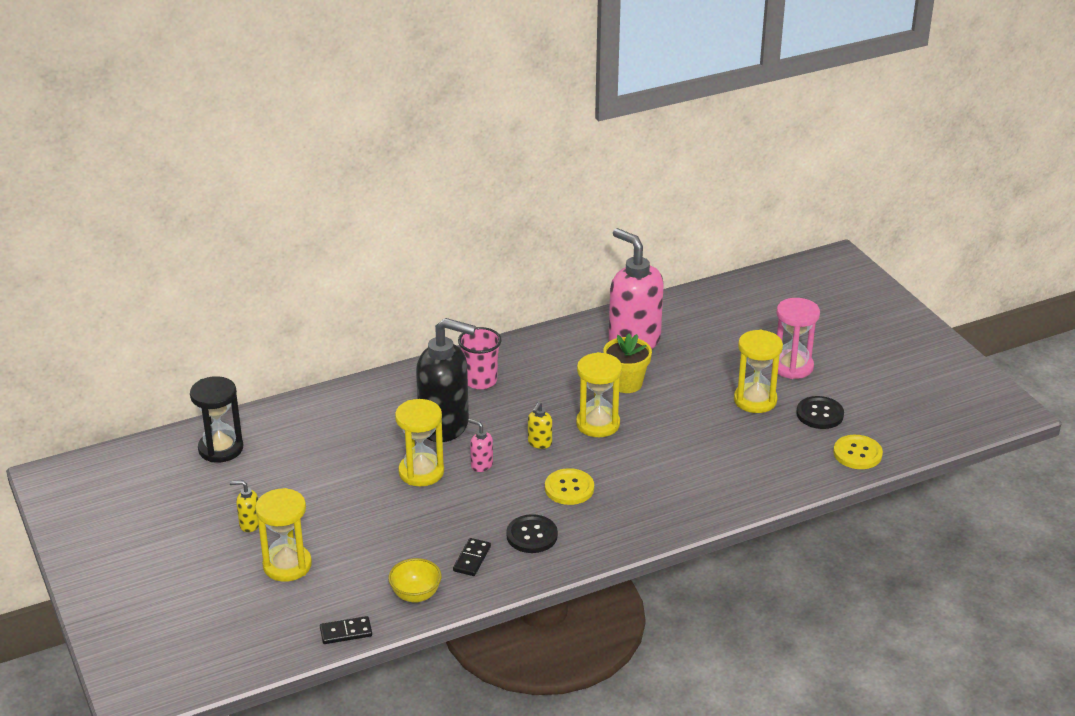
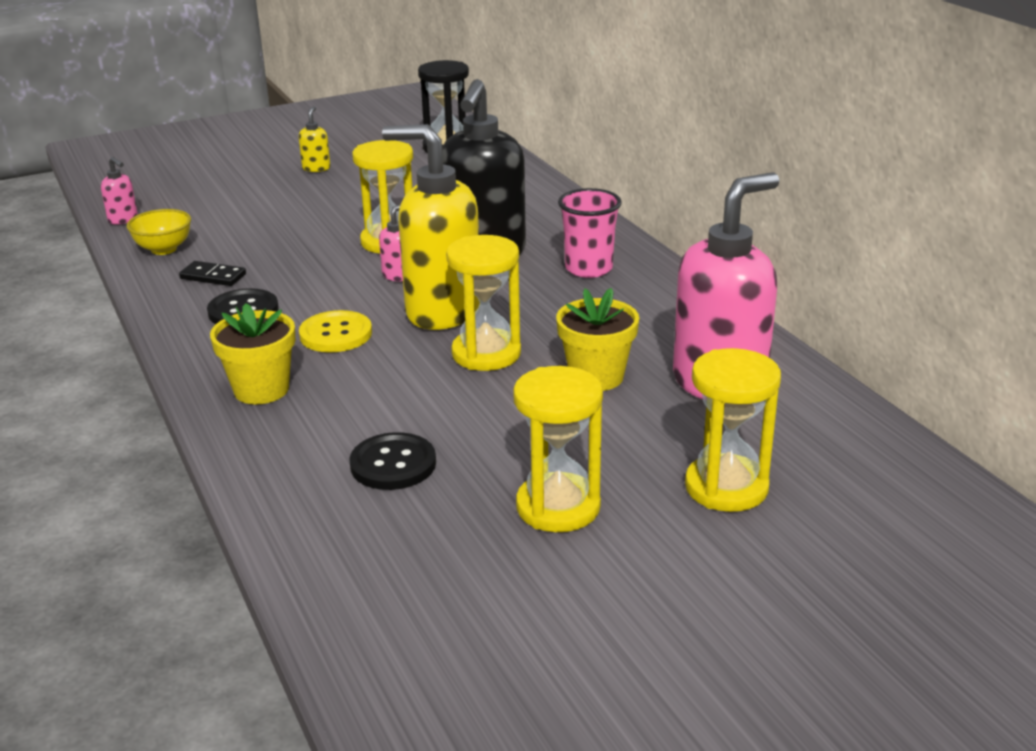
camera: 90 degrees right, 5 degrees down
(287, 565) = (243, 188): yellow hourglass -> yellow hourglass (726, 487)
(346, 632) = (123, 219): black domino -> pink soap dispenser
(539, 443) = (442, 312): yellow soap dispenser -> yellow soap dispenser, size x2.47
(642, 514) = (261, 390): none -> yellow flower pot
(792, 366) = (680, 560): pink hourglass -> none
(819, 414) = (515, 588): black button -> black button (393, 464)
(857, 453) = (378, 633): yellow button -> none

